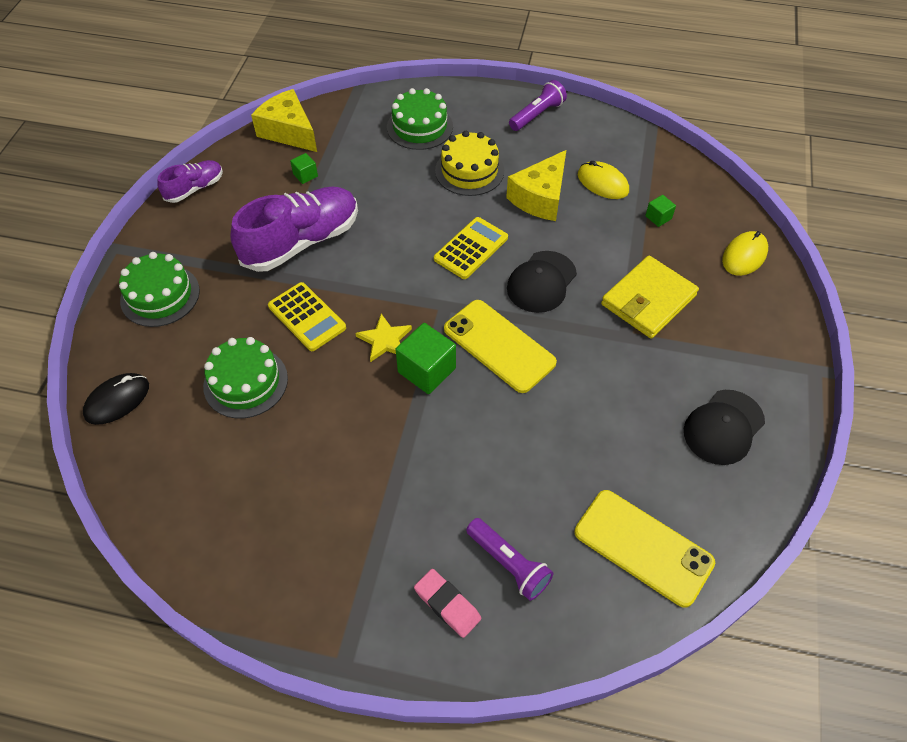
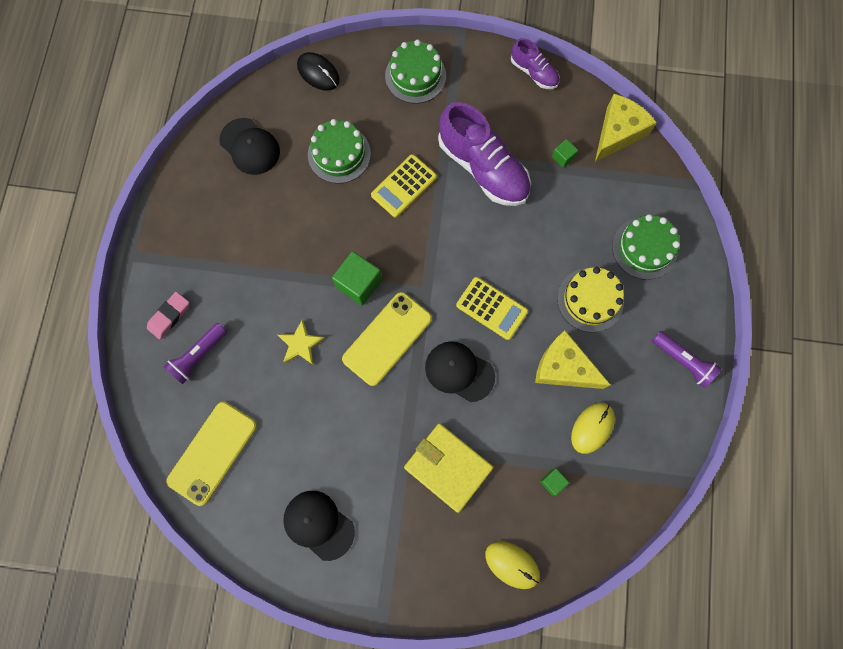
camera: 85 degrees right, 20 degrees up
(205, 489) = (250, 146): none -> black cap
(385, 340) = (386, 248): yellow star -> yellow star (300, 344)

